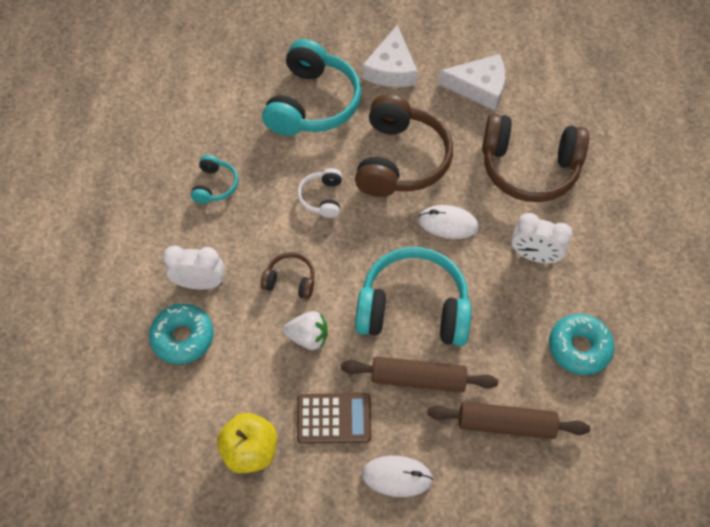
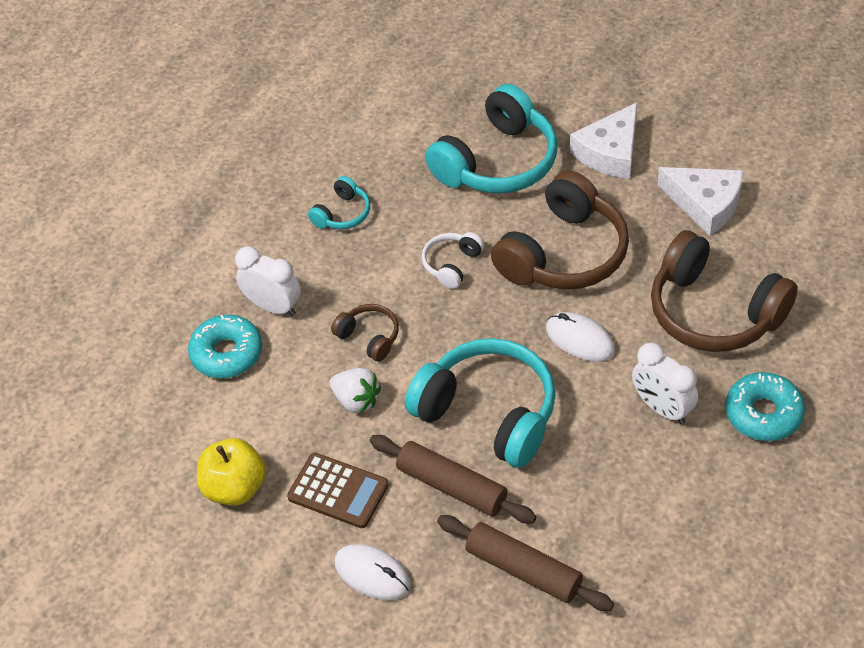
camera: 30 degrees right, 10 degrees down
(579, 347) = (657, 524): turquoise donut -> turquoise donut (763, 413)

